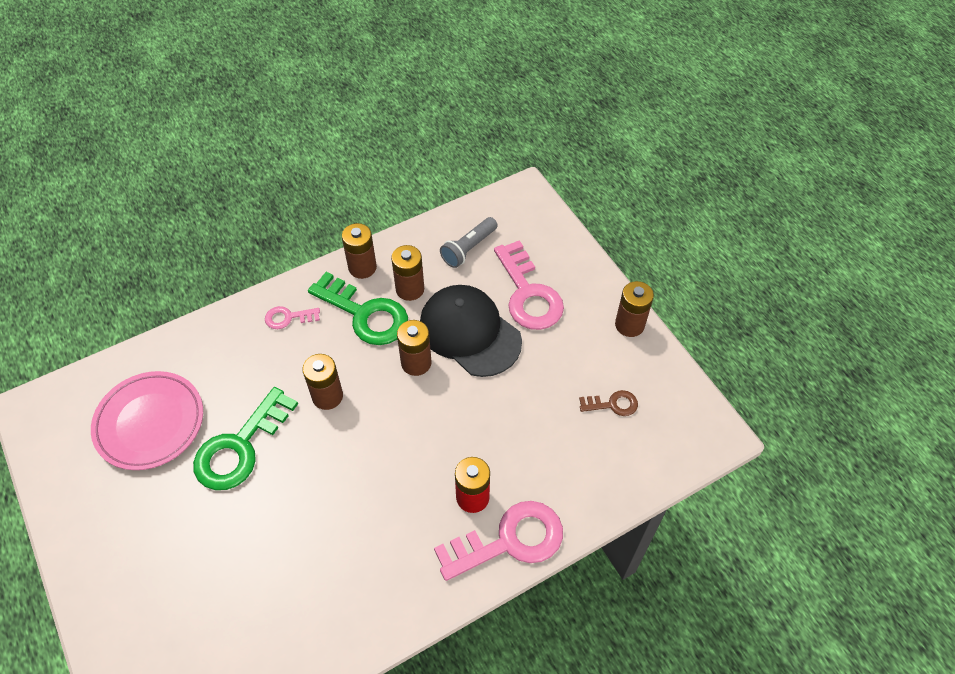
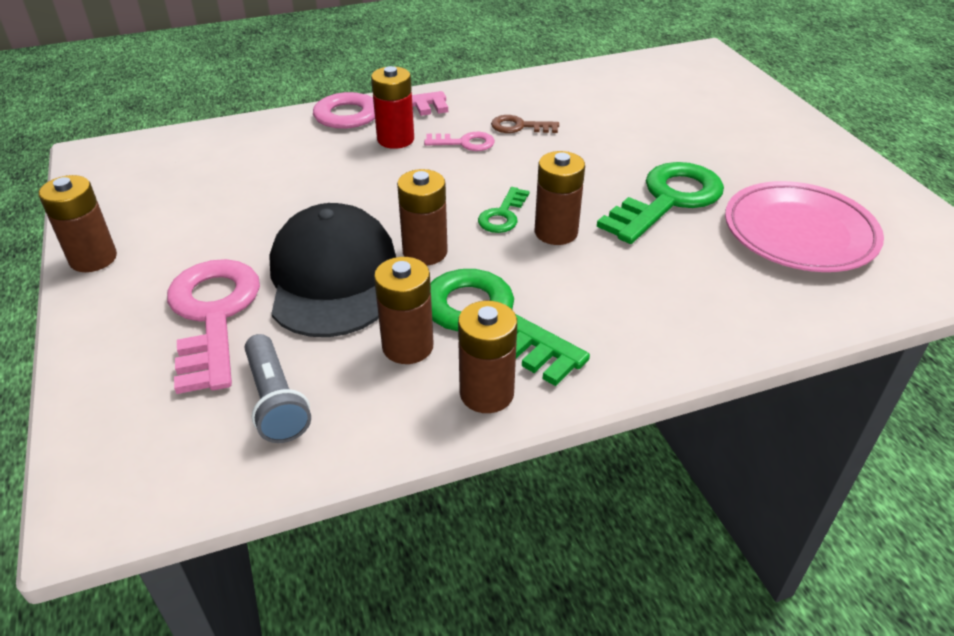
camera: 170 degrees left, 15 degrees down
(288, 318) = (621, 330): pink key -> pink key (465, 143)
(367, 409) = (502, 215): none -> green key
(468, 248) = (275, 401): grey flashlight -> grey flashlight turned 105 degrees clockwise
(469, 332) = (333, 277): black cap -> black cap turned 150 degrees counterclockwise
(613, 404) = (188, 187): brown key -> brown key (519, 127)

